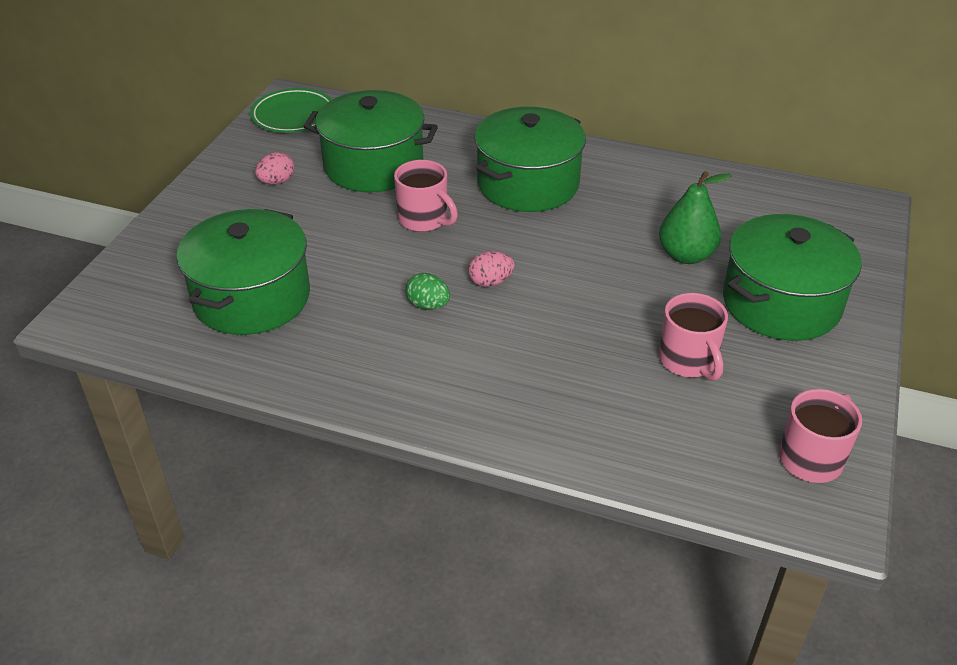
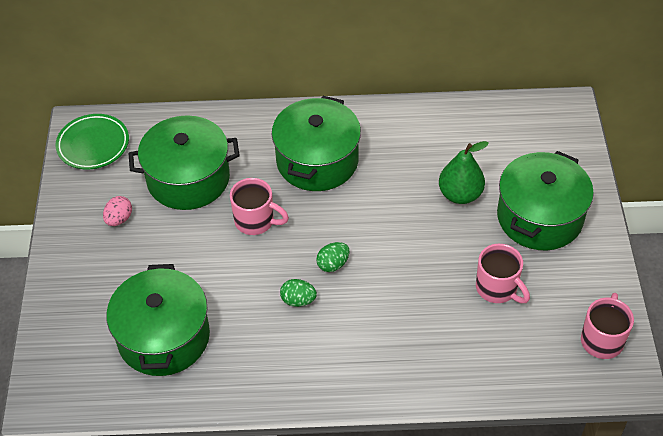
camera: 20 degrees left, 10 degrees up
(490, 282) = (333, 264): pink egg -> green egg

